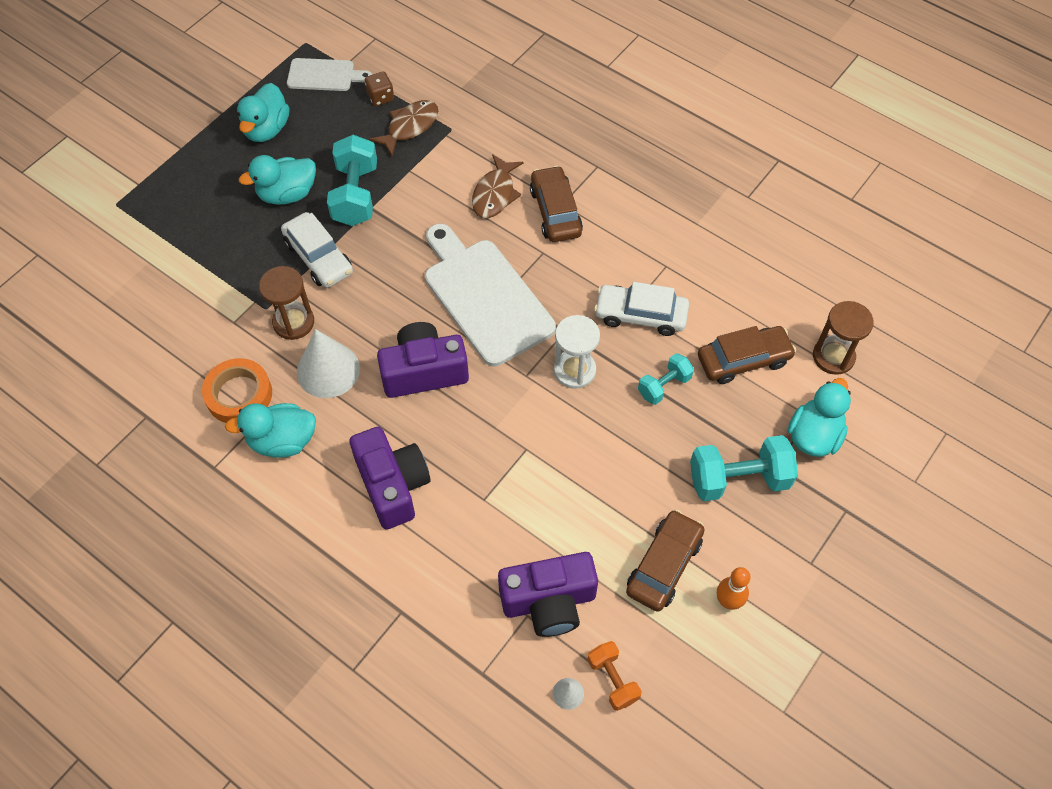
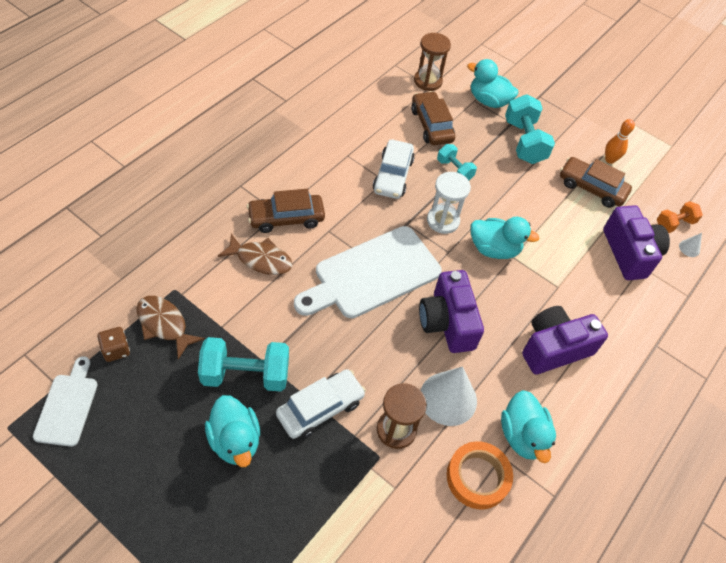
camera: 95 degrees left, 5 degrees down
(266, 129) = (136, 466): turquoise duck -> turquoise duck (494, 249)

